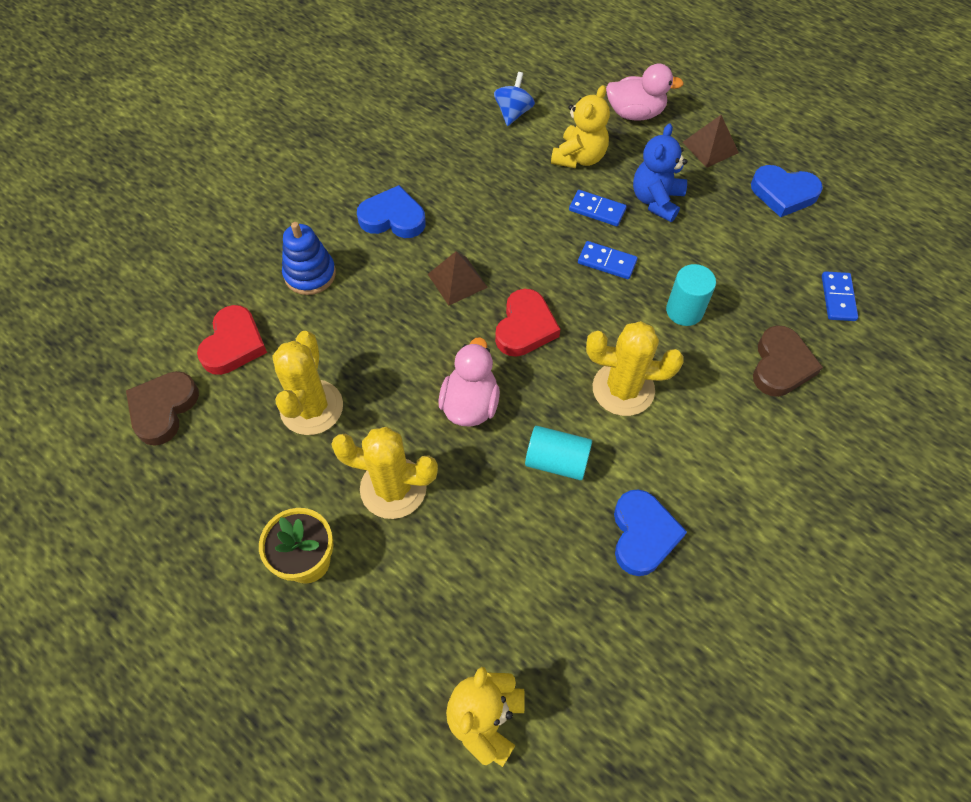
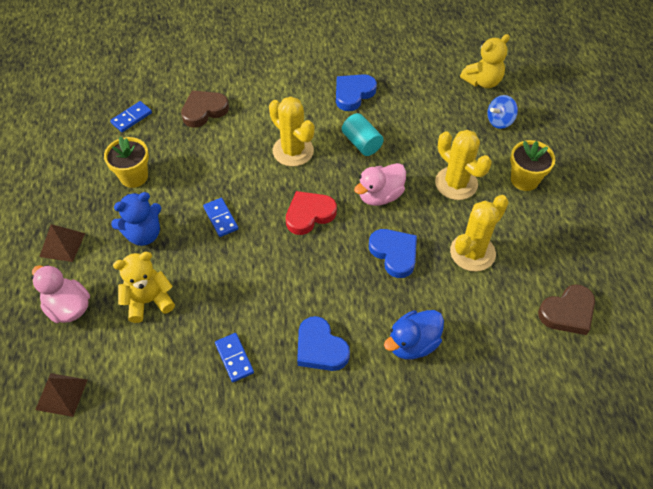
camera: 140 degrees left, 5 degrees down
(234, 344) = (497, 326): red heart -> none
(310, 274) = (412, 344): blue stacking toy -> blue duck
(457, 280) = (320, 270): brown pyramid -> brown pyramid (61, 394)
(513, 113) = (146, 377): blue spinning top -> blue spinning top (499, 121)
(597, 210) = (185, 254): blue domino -> blue domino (234, 358)
(684, 311) = (214, 164): turquoise cylinder -> none
(741, 242) = (134, 176): none -> yellow flower pot
(783, 193) = (70, 185): blue heart -> blue heart (394, 254)

